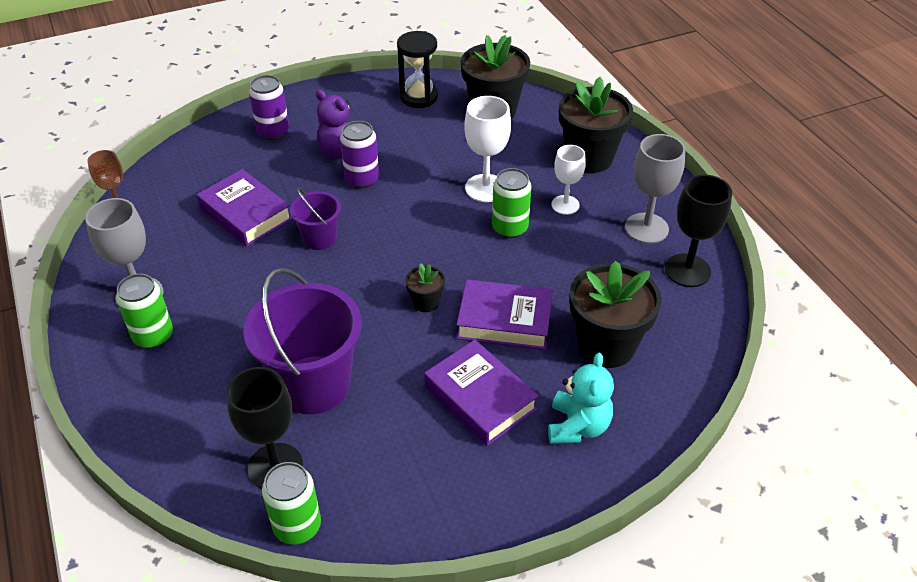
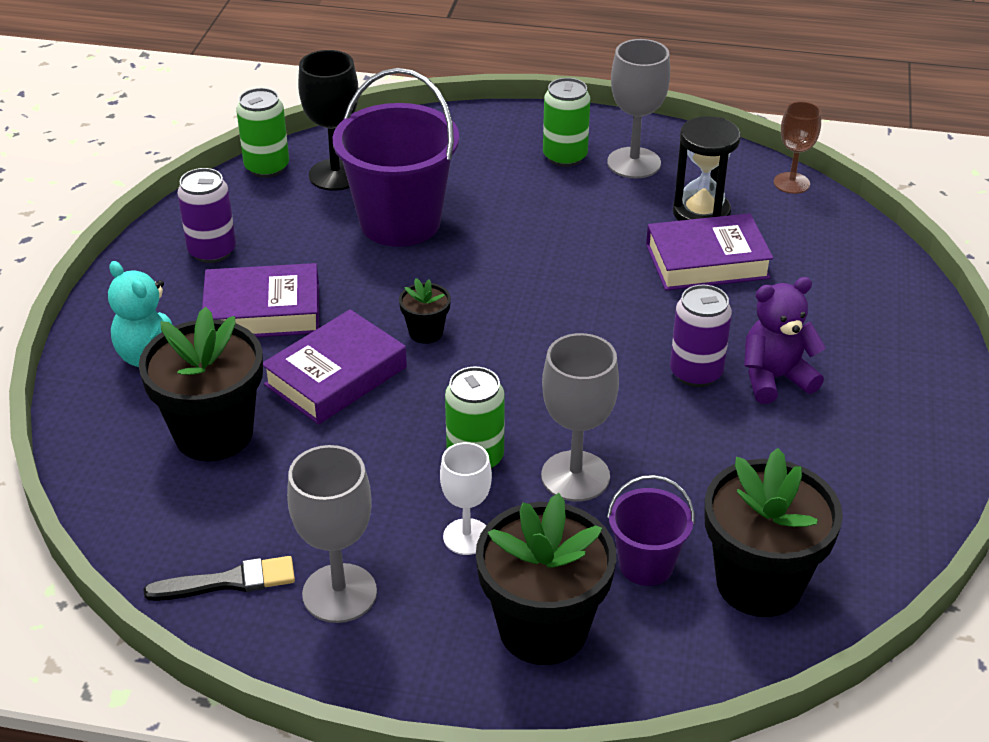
camera: 125 degrees right, 5 degrees down
(273, 132) = (871, 336): purple can -> purple can (212, 251)
(320, 238) = (610, 298): purple bucket -> purple bucket (646, 564)
(419, 97) = (864, 514): black hourglass -> black hourglass (701, 213)
(485, 188) = (575, 476): white goblet -> grey goblet
(687, 270) = (228, 582): black goblet -> black brush

